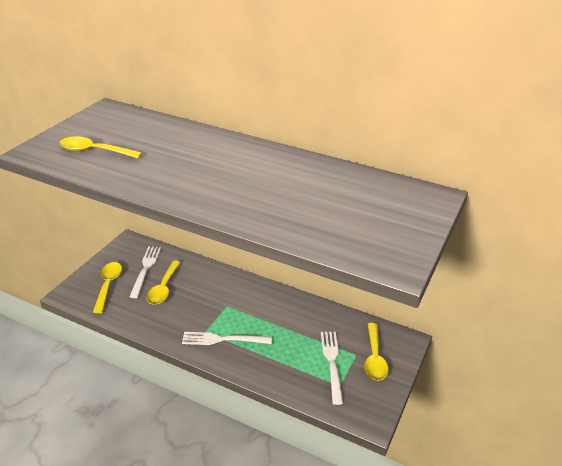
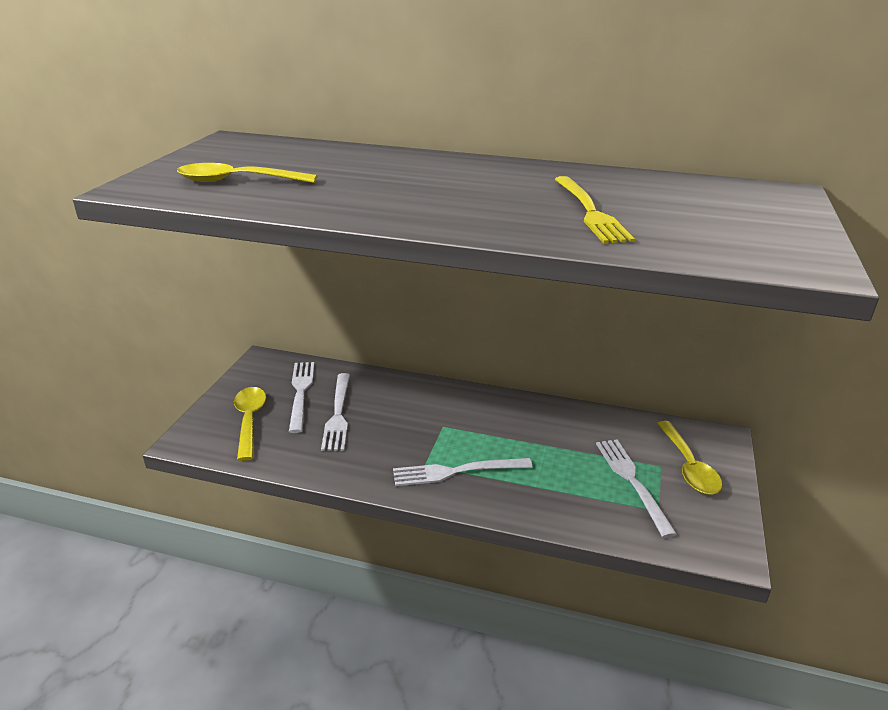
camera: 10 degrees left, 5 degrees down
(163, 288) = (338, 414): yellow spoon -> white fork
(293, 202) = (590, 212): none -> yellow fork

